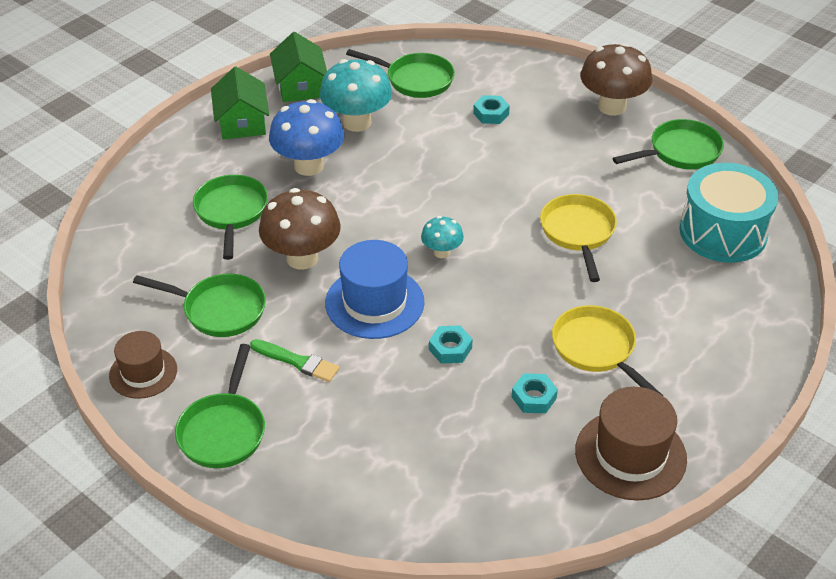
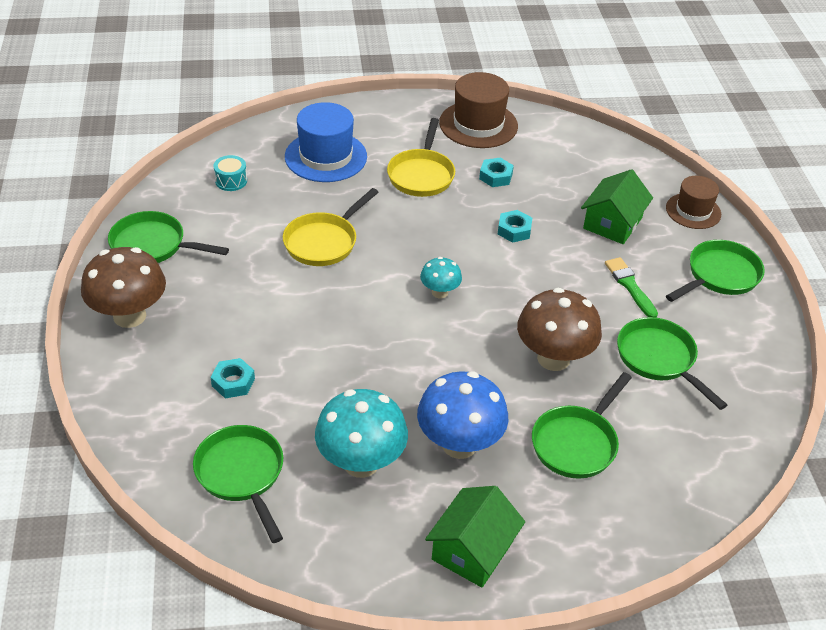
camera: 140 degrees left, 0 degrees up
(143, 372) = (755, 348): brown hat -> brown hat (693, 211)
(300, 86) = (362, 557): green house -> green house (612, 223)
(374, 302) = (532, 289): blue hat -> blue hat (326, 156)
(723, 232) = (231, 181): turquoise drum -> turquoise drum, size x0.41

